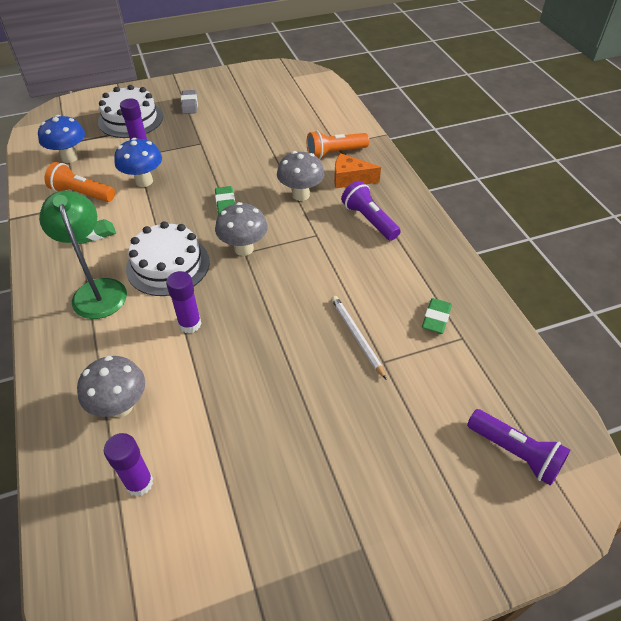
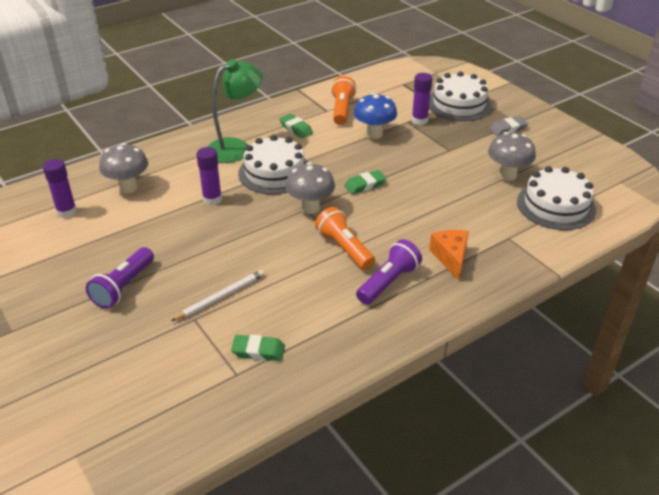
camera: 75 degrees right, 10 degrees down
(70, 157) = (384, 91): blue mushroom -> none
(301, 195) = (405, 227): grey mushroom -> grey mushroom (507, 175)
(307, 112) = (556, 205): none -> white cake
(335, 153) = (491, 239): orange flashlight -> orange flashlight (344, 248)
(515, 453) = (100, 424): purple flashlight -> purple flashlight (123, 287)

